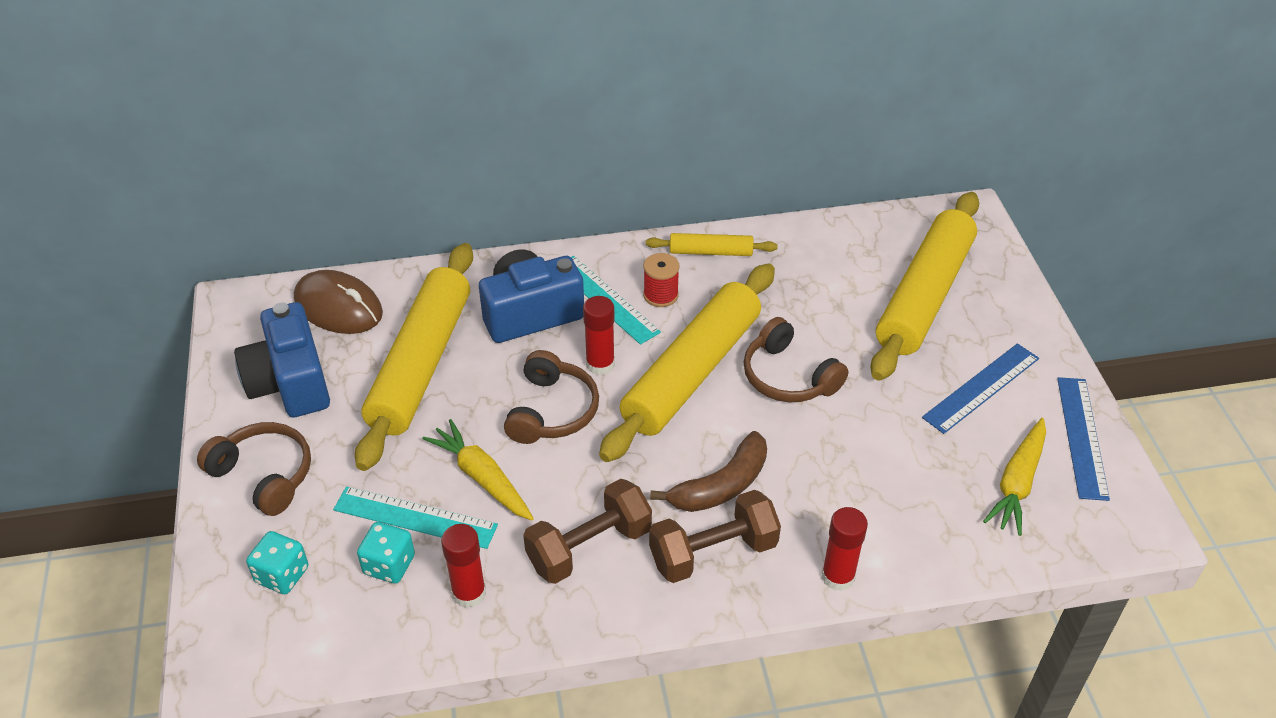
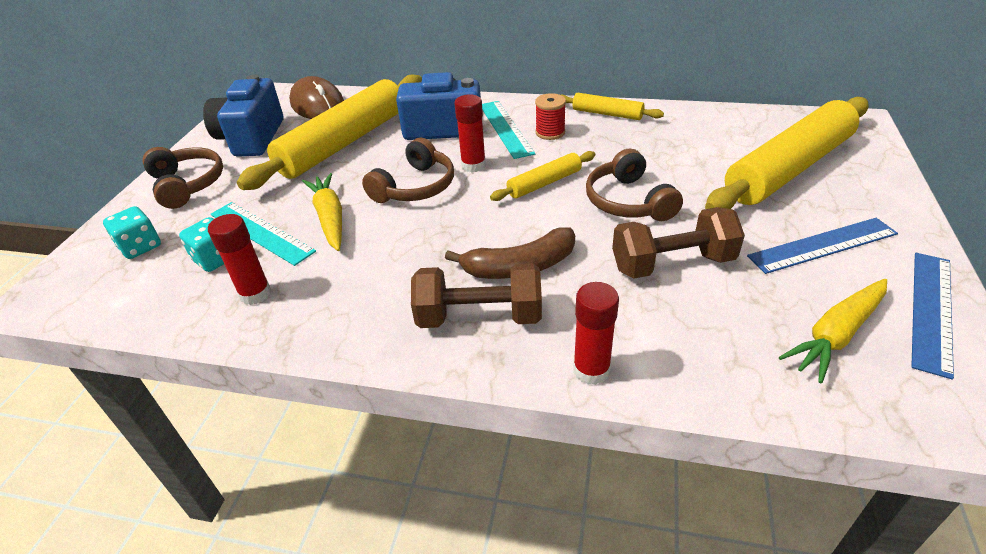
camera: 25 degrees right, 5 degrees down
(589, 547) = (374, 285): brown dumbbell -> brown dumbbell (672, 264)
(691, 372) = (544, 183): yellow rolling pin -> yellow rolling pin, size x0.47

